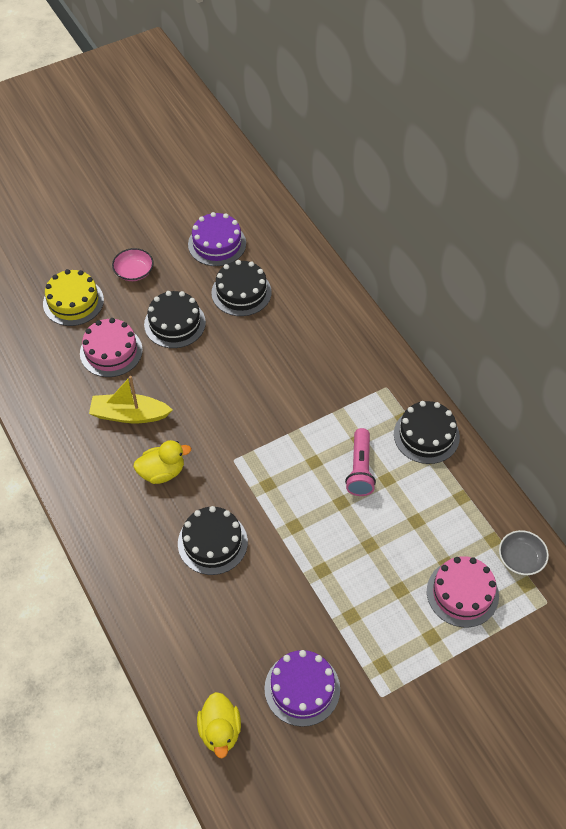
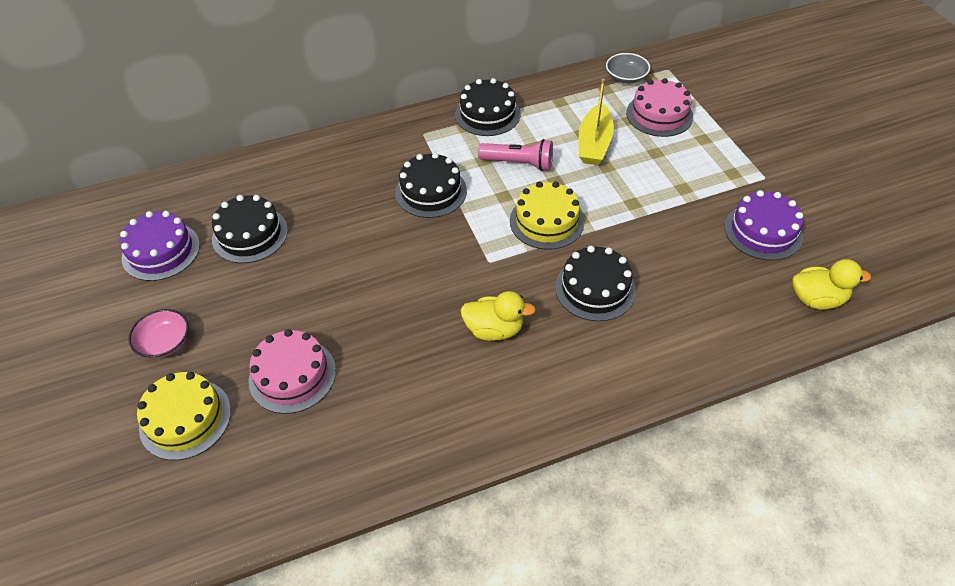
camera: 80 degrees left, 5 degrees down
(129, 415) = (401, 359): yellow boat -> yellow boat (594, 143)
(162, 472) = (494, 329): yellow duck -> yellow duck turned 105 degrees clockwise
(175, 323) = (272, 303): black cake -> black cake (431, 191)
(287, 499) = (546, 221): none -> yellow cake

